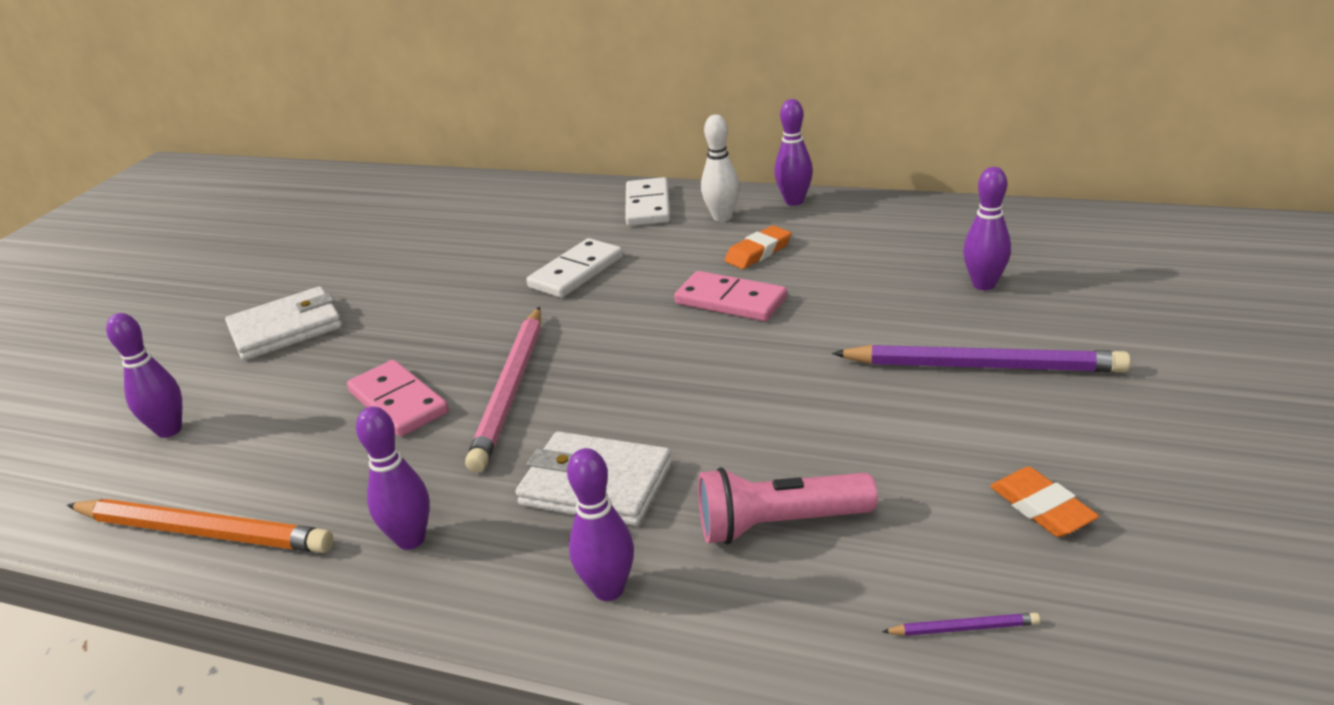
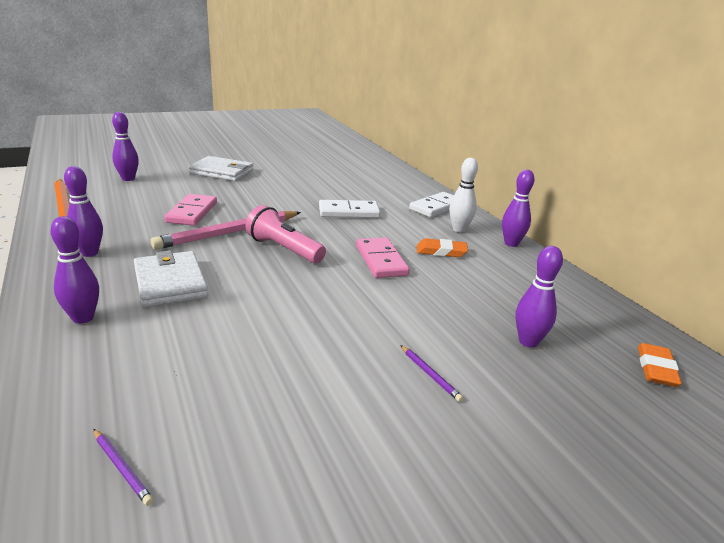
camera: 40 degrees right, 5 degrees down
(779, 524) = (180, 352): pink flashlight -> pink flashlight (284, 249)
(982, 366) = (430, 374): purple pencil -> purple pencil, size x0.41
(1041, 508) = (289, 461): orange eraser -> orange eraser (656, 369)

